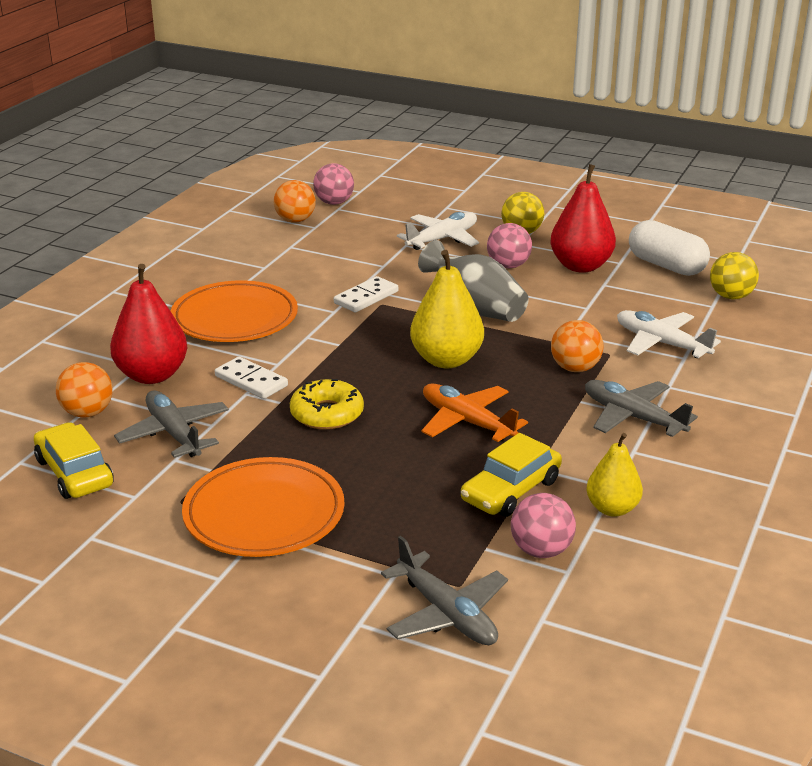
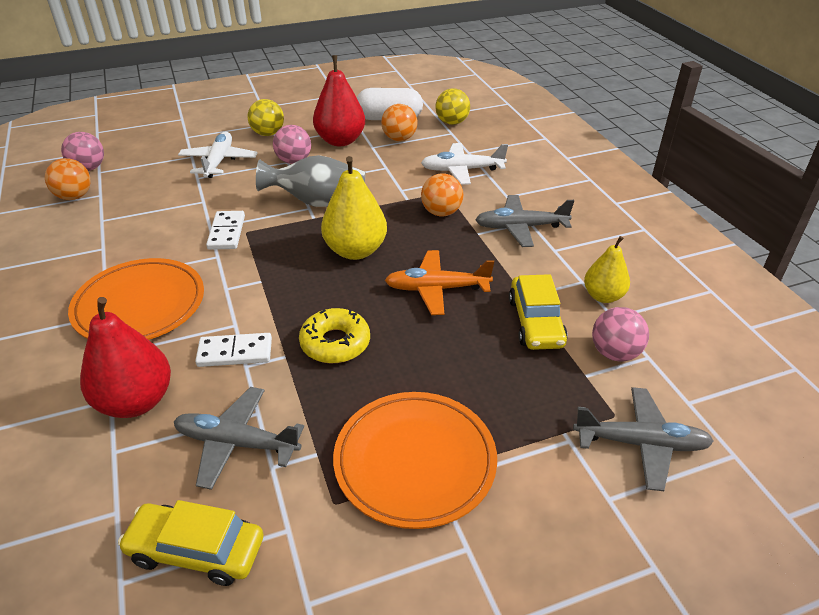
camera: 45 degrees left, 10 degrees up
(87, 413) = (121, 480): orange ball -> orange ball (399, 139)

